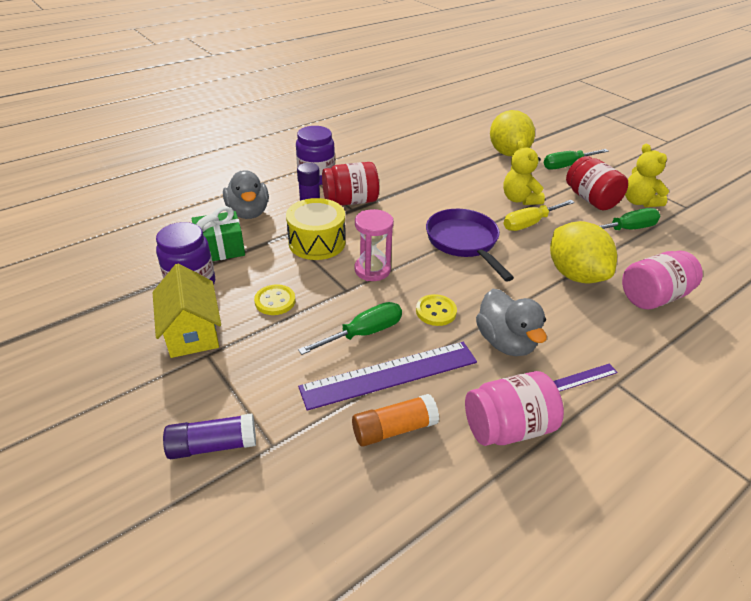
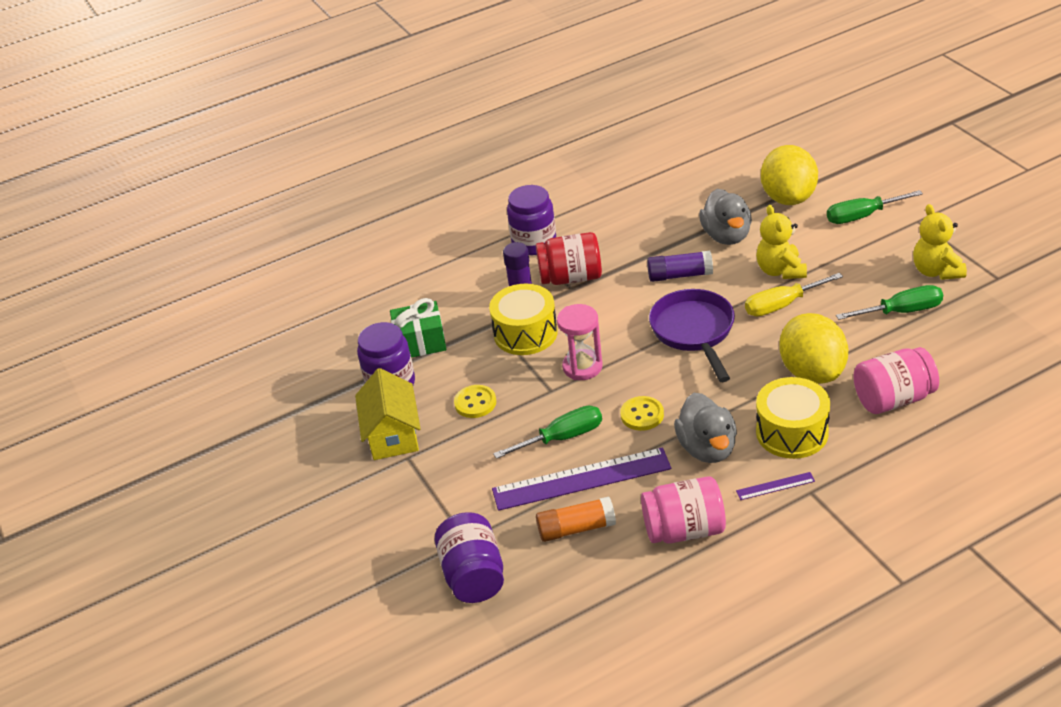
camera: 15 degrees right, 0 degrees up
(213, 445) = (413, 538): purple glue stick -> purple glue stick (680, 275)
(248, 212) = (452, 295): grey duck -> grey duck (726, 236)
(285, 491) = (473, 575): none -> purple jar
(577, 326) = (792, 432): none -> yellow drum
(591, 199) = (873, 268): red jar -> none

